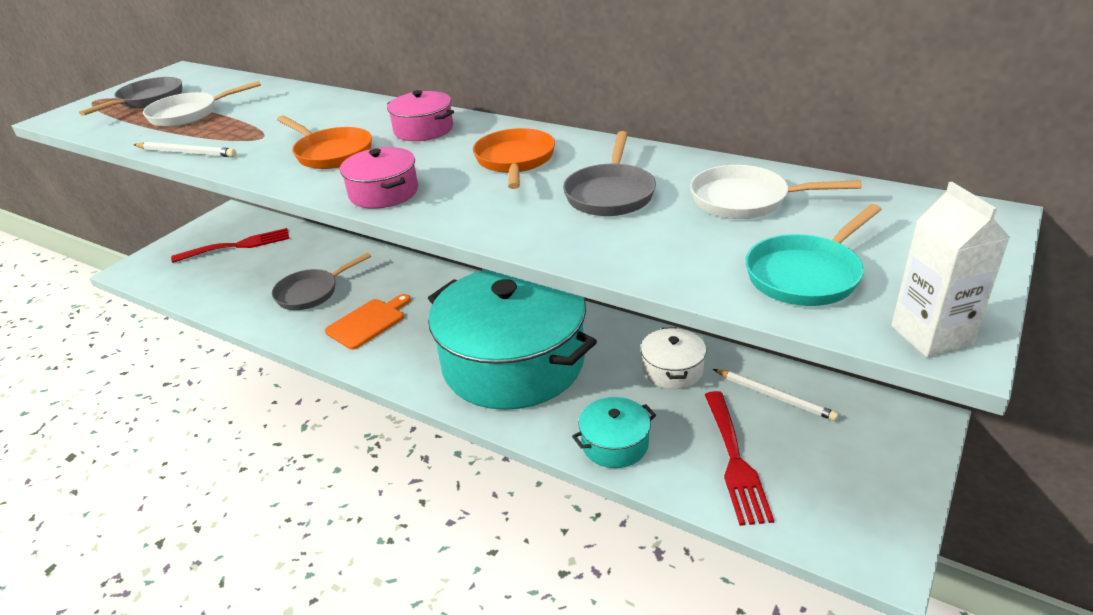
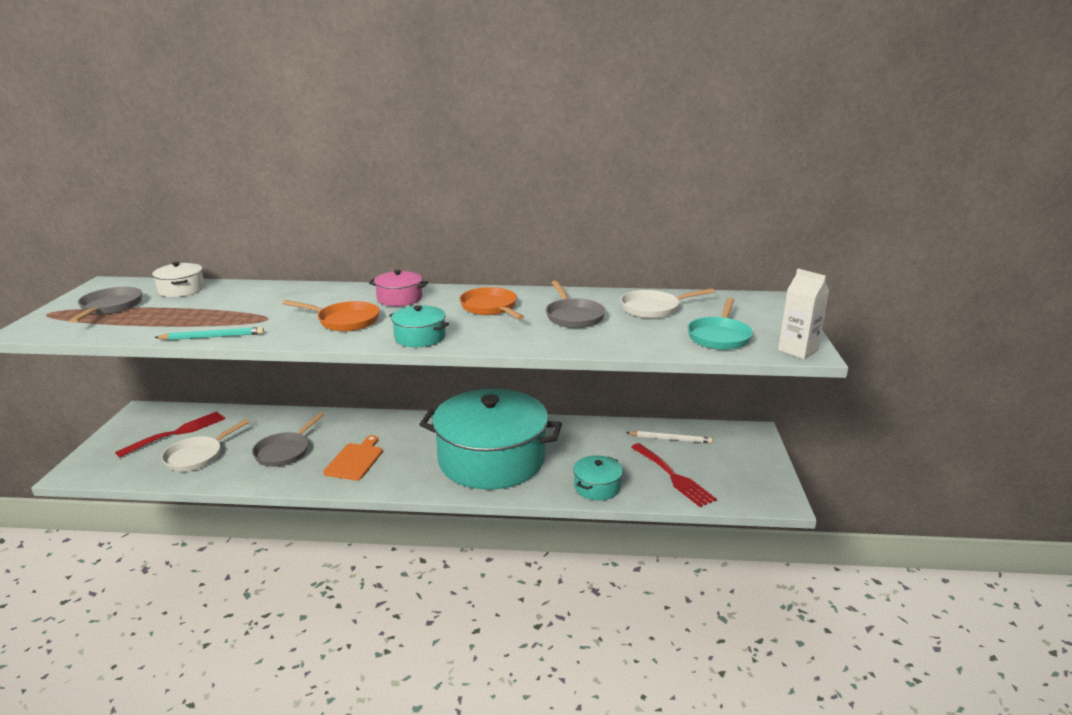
camera: 30 degrees left, 10 degrees down
(186, 153) = (212, 337): white pencil -> turquoise pencil
(189, 114) = (172, 312): white pan -> white pan (197, 456)
(383, 193) = (420, 337): pink pot -> turquoise pot
(672, 370) = (600, 439): white pot -> white pot (181, 290)

